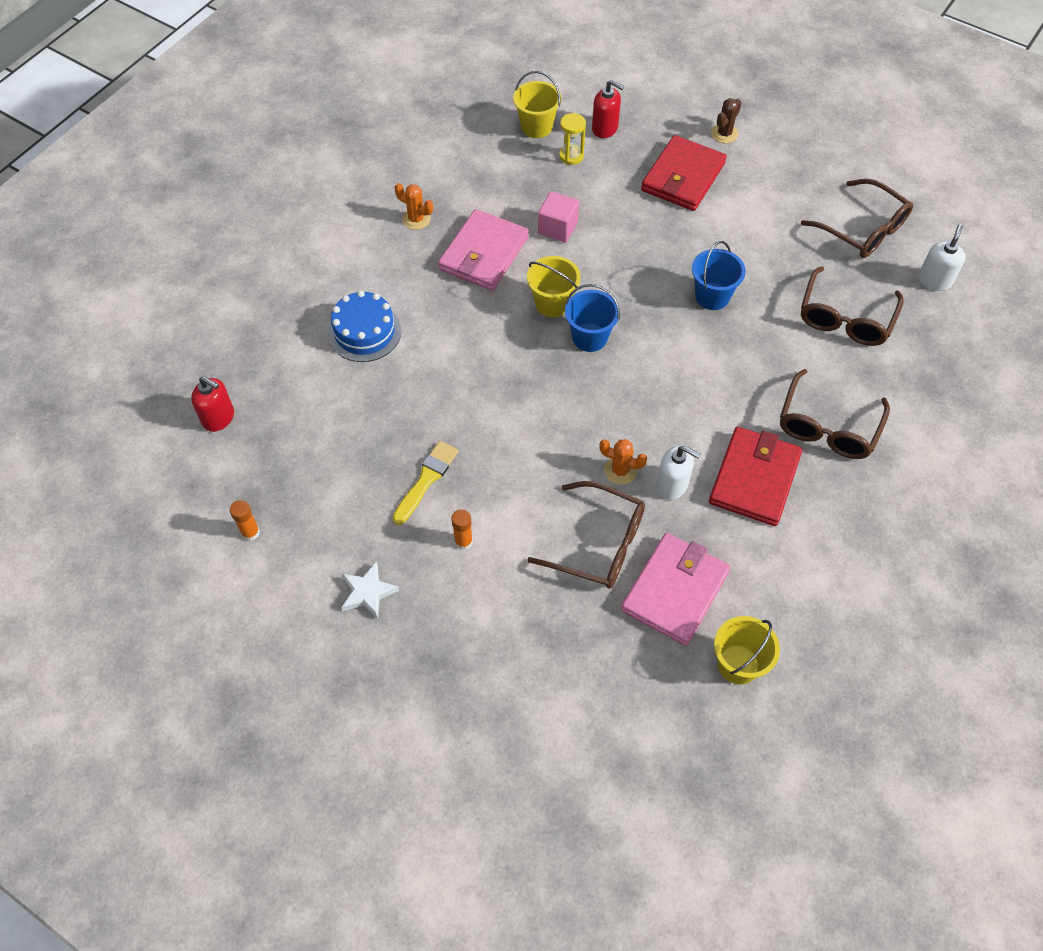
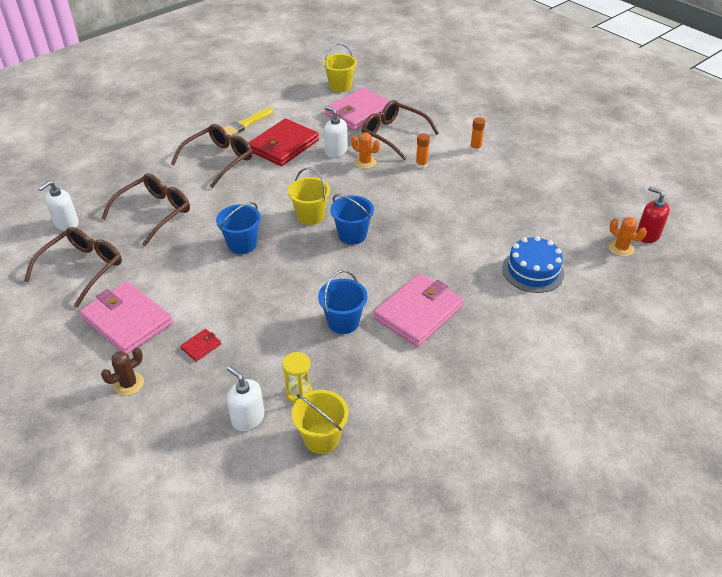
camera: 165 degrees left, 15 degrees down
(250, 532) = (613, 173): orange glue stick -> orange glue stick (421, 165)
(368, 592) = (537, 138): white star -> none
(416, 219) = (476, 357): orange cactus -> orange cactus (621, 248)
(426, 479) = (494, 178): yellow brush -> yellow brush (245, 124)
(552, 303) = (372, 263): yellow bucket -> yellow bucket (310, 216)
(557, 228) = (343, 322): pink cube -> blue bucket
(605, 129) = (248, 418): red soap dispenser -> white soap dispenser
(683, 177) = (201, 346): red wallet -> red wallet, size x0.42
(770, 186) = (127, 321): none -> pink wallet
(863, 229) = (82, 269): brown glasses -> brown glasses turned 60 degrees clockwise

